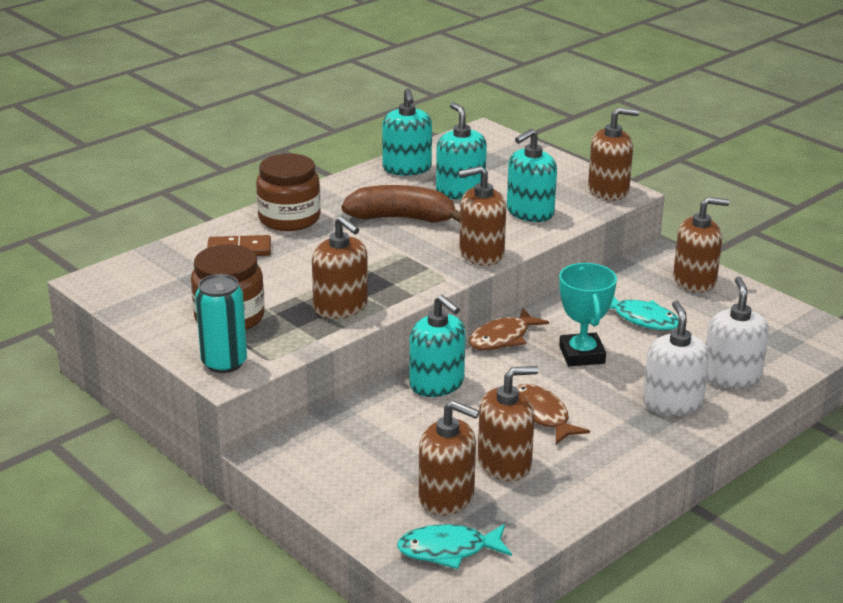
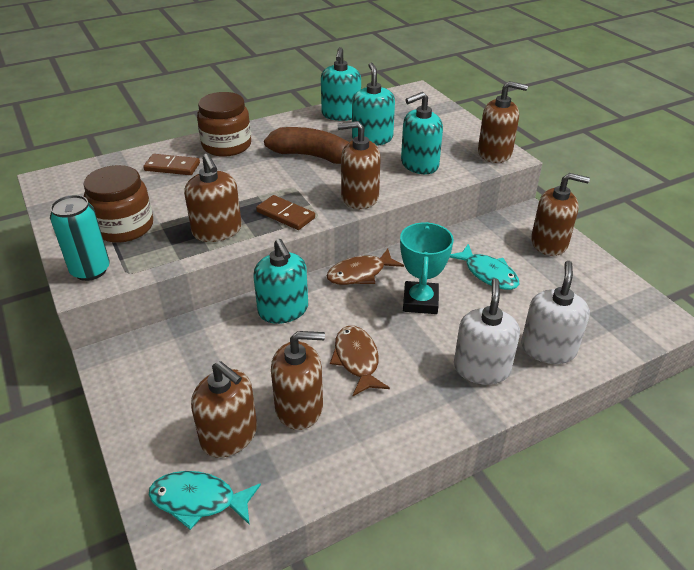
camera: 15 degrees right, 10 degrees up
(408, 282) = (285, 215): none -> brown domino

